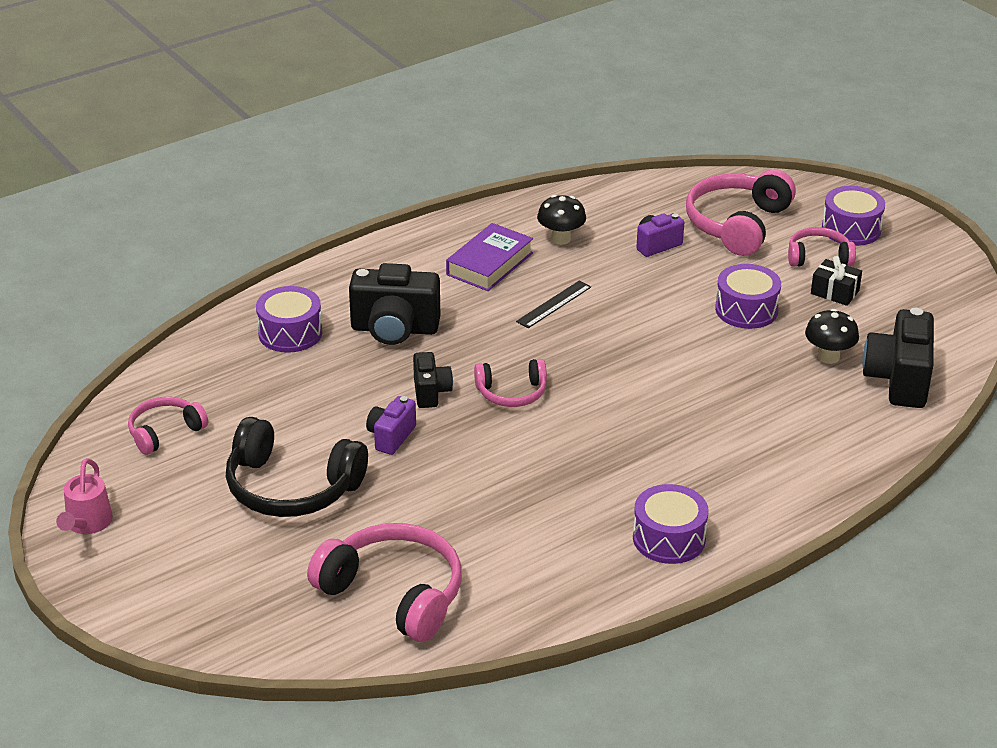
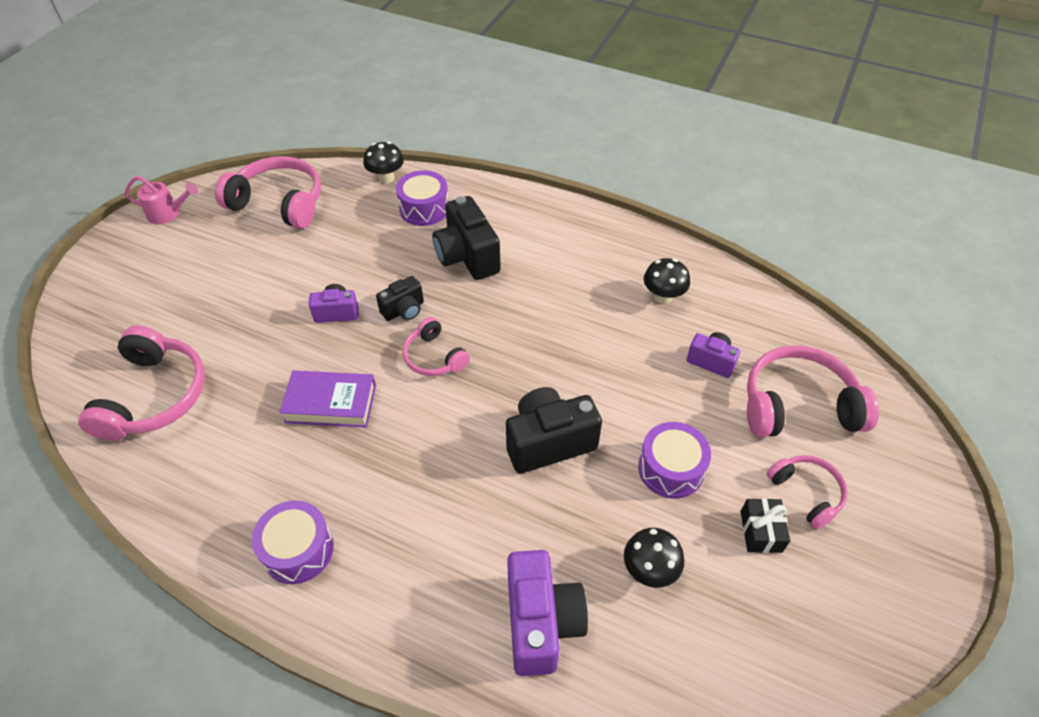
camera: 60 degrees right, 15 degrees up
(87, 524) = (168, 214): pink watering can -> pink watering can turned 150 degrees counterclockwise
(165, 432) = (279, 203): pink headphones -> pink headphones, size x1.75
(208, 343) = (386, 178): none -> black mushroom
(291, 487) = (251, 287): black headphones -> none
(489, 264) = (591, 270): purple book -> purple book (331, 403)
(554, 304) = (570, 331): black ruler -> none
(835, 426) = (541, 622): none -> purple camera
(851, 229) = (881, 502): purple drum -> none
(898, 380) = (657, 654): black camera -> black camera (549, 442)

